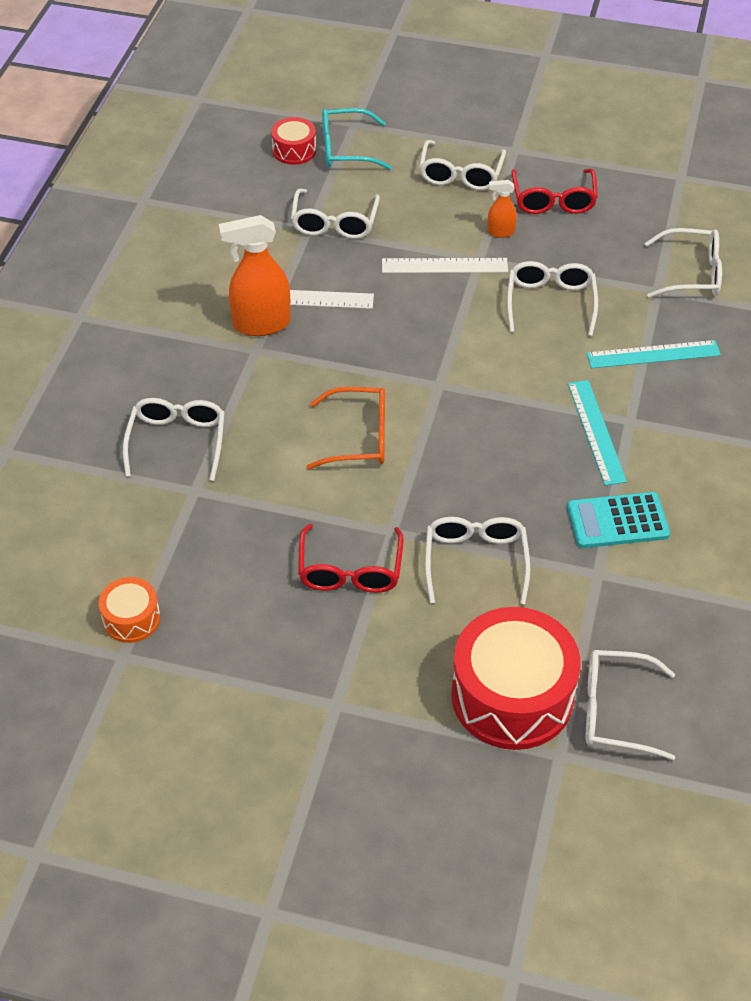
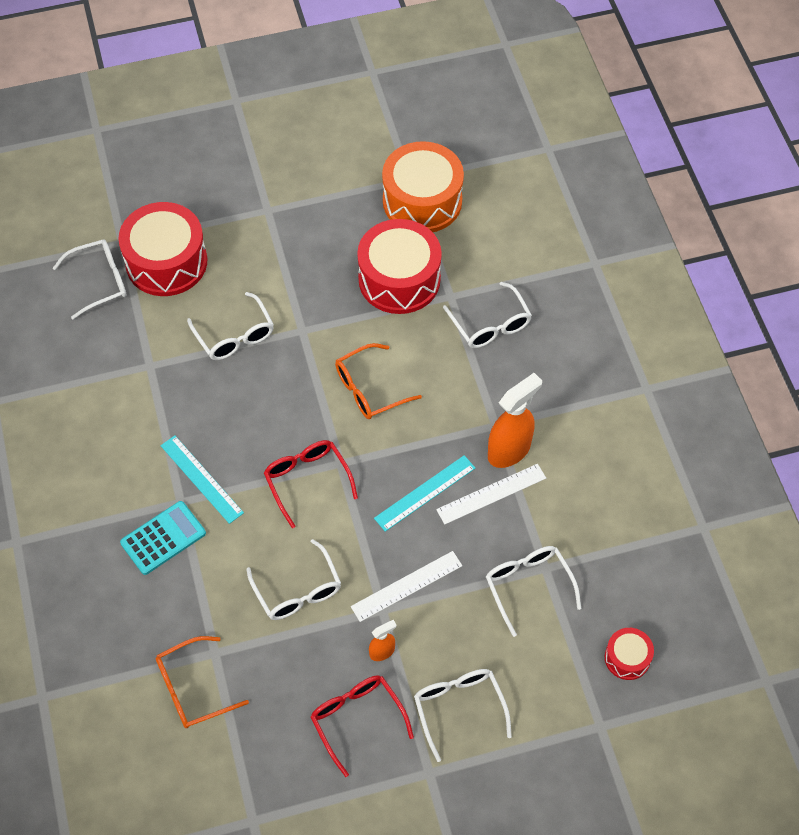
camera: 150 degrees right, 10 degrees up
(131, 618) = (422, 201): orange drum -> orange drum, size x2.06
(236, 536) = (399, 279): none -> red drum
(345, 149) = (583, 685): turquoise glasses -> none
(350, 571) = (311, 291): red glasses -> red glasses (307, 480)
(617, 521) = (153, 411): turquoise calculator -> turquoise calculator (163, 538)
(653, 354) = (189, 577): turquoise ruler -> turquoise ruler (425, 493)
(692, 273) = (192, 689): white glasses -> orange glasses

